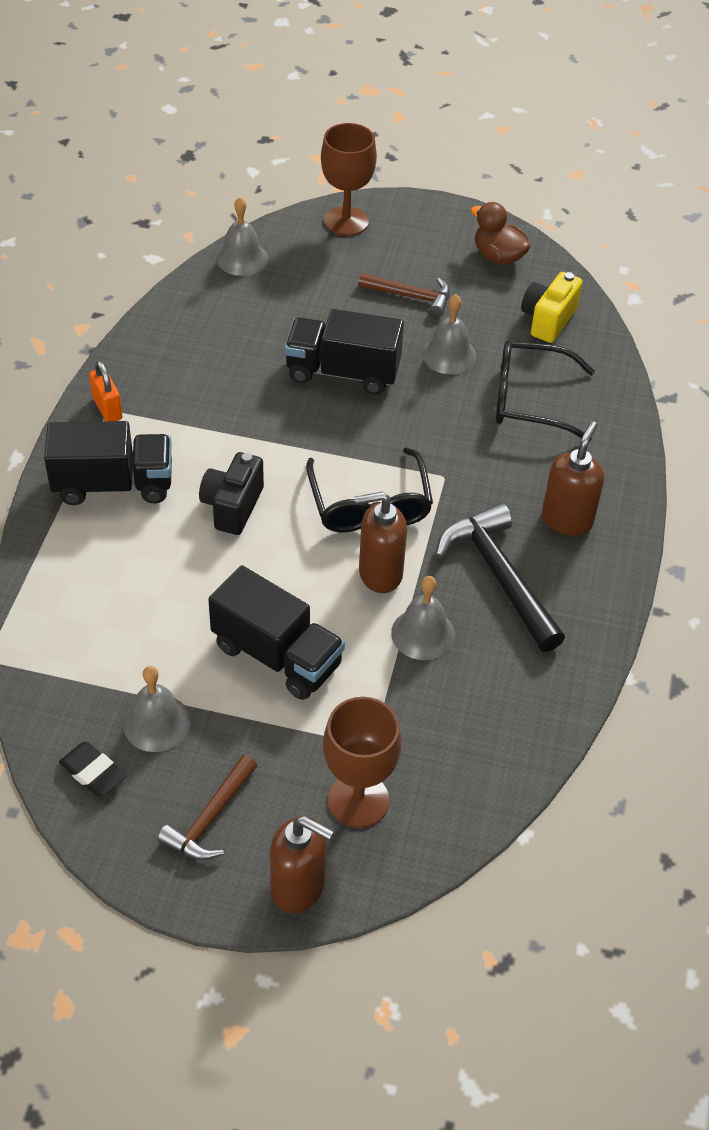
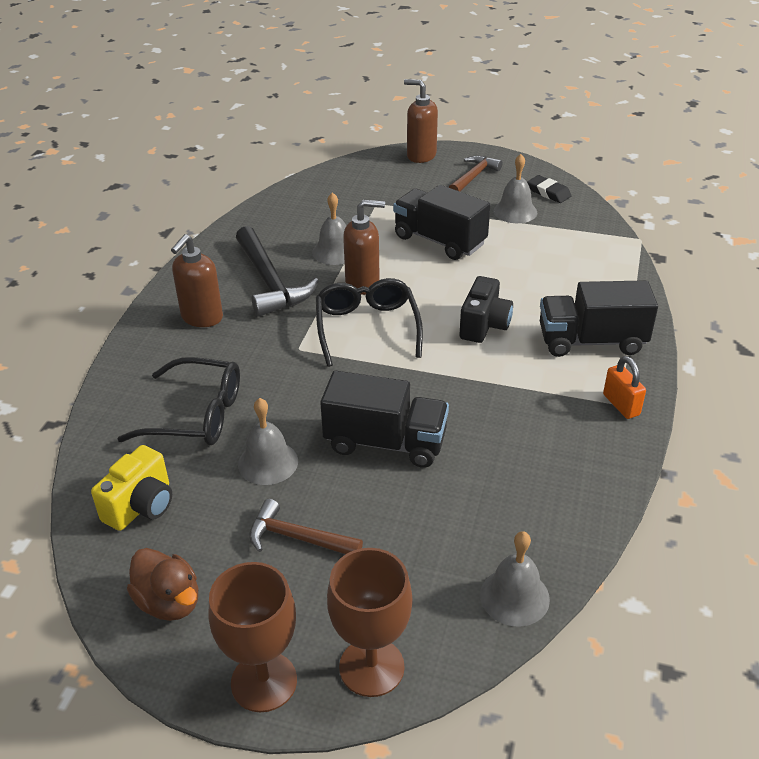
camera: 175 degrees left, 10 degrees down
(358, 800) = (386, 183): brown goblet -> brown goblet (264, 681)

